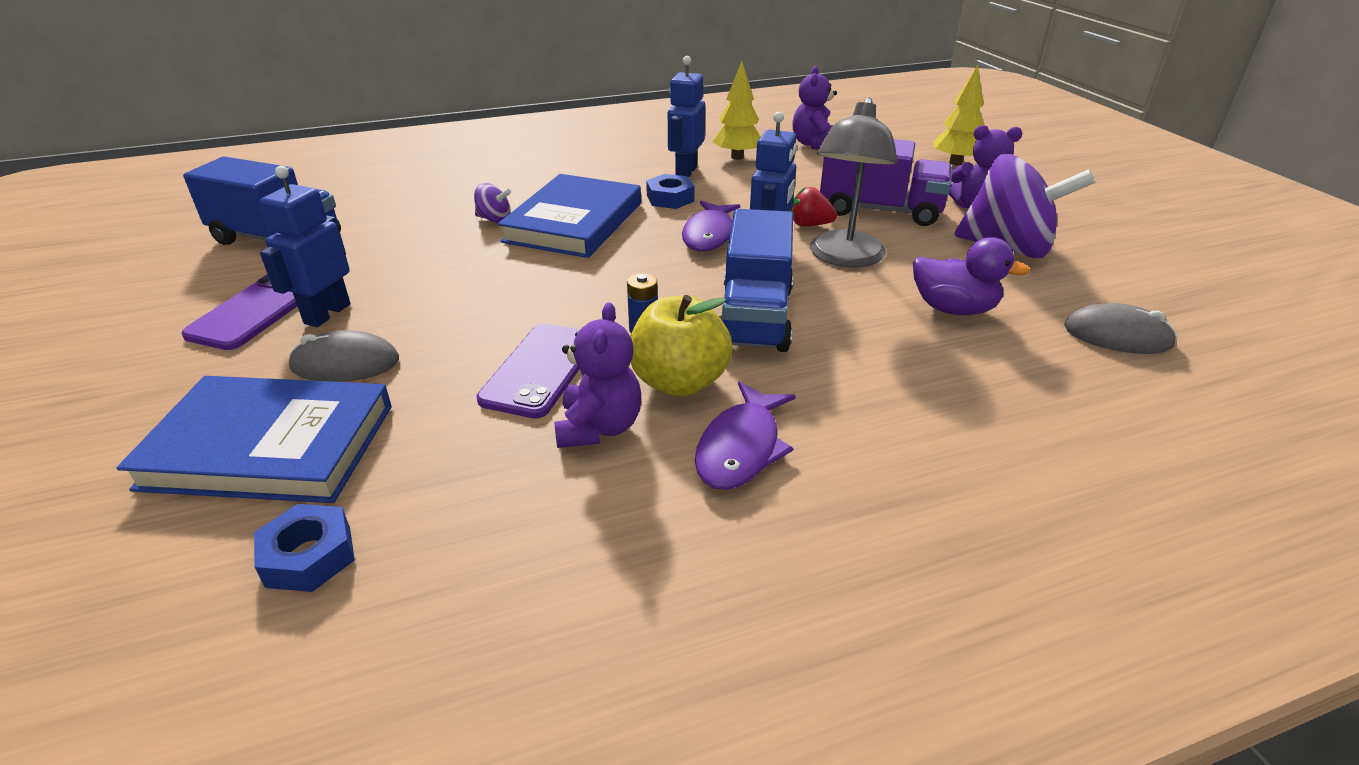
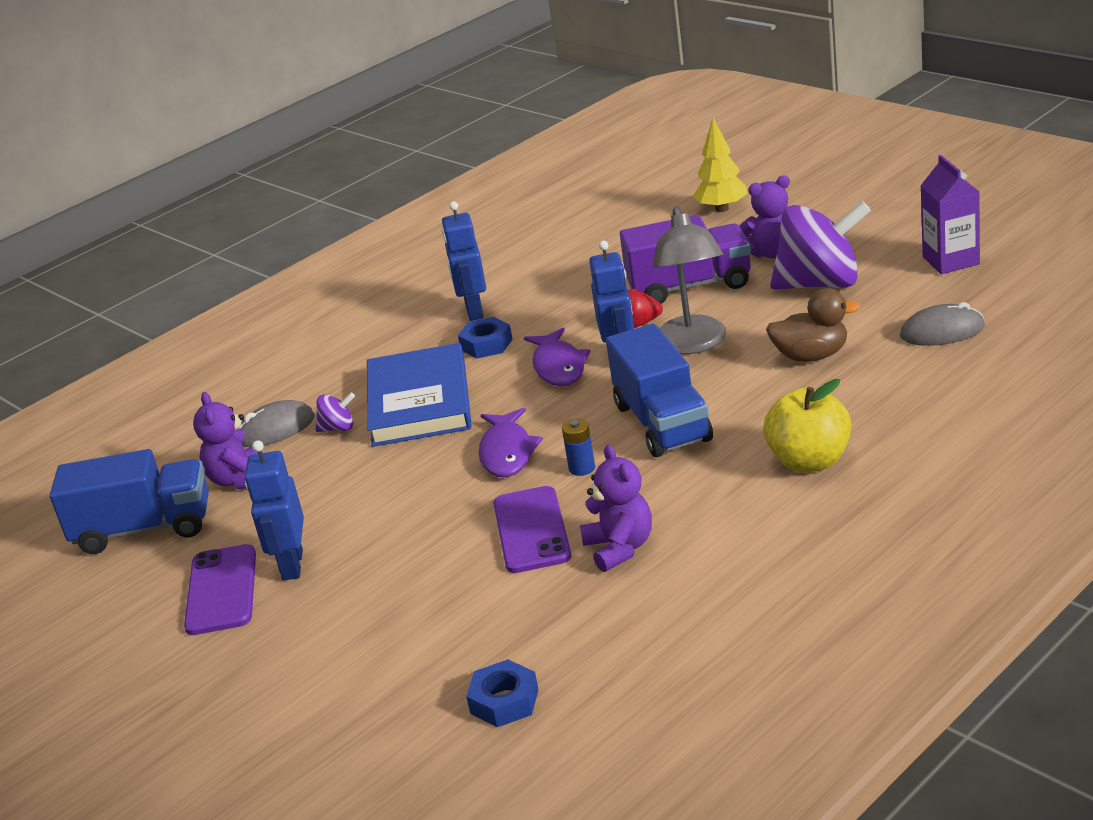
camera: 20 degrees left, 5 degrees down
(270, 446) = (383, 663): blue book -> none
(345, 364) = (364, 591): grey mouse -> grey mouse (275, 429)
(679, 382) = (648, 494): yellow apple -> yellow apple (809, 461)
(737, 157) = (509, 276): yellow tree -> none
(741, 448) = (733, 518): purple fish -> purple fish (507, 452)
(814, 144) = (572, 234): purple teddy bear -> purple teddy bear (239, 479)
(953, 309) = (811, 356): purple duck -> brown duck
(1163, 271) = (951, 261): none -> purple carton

